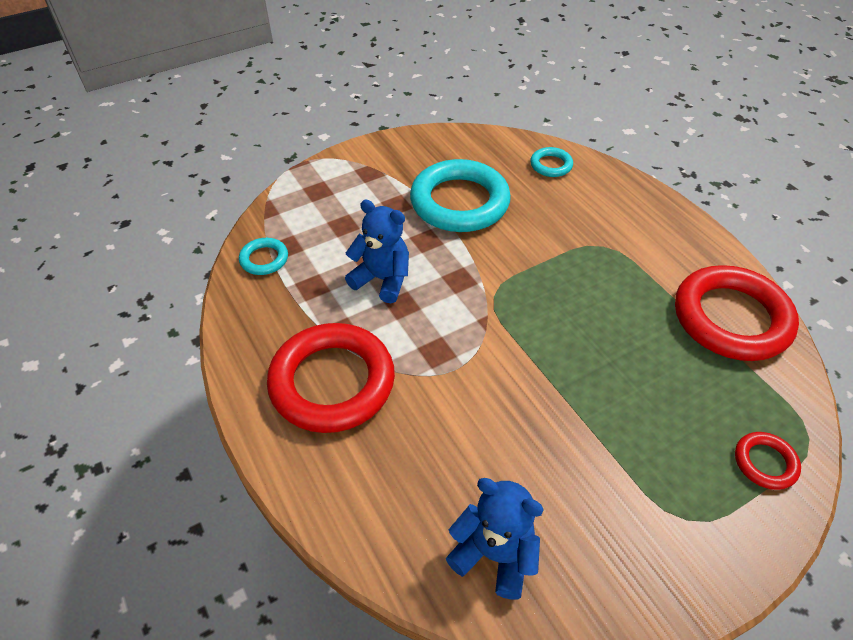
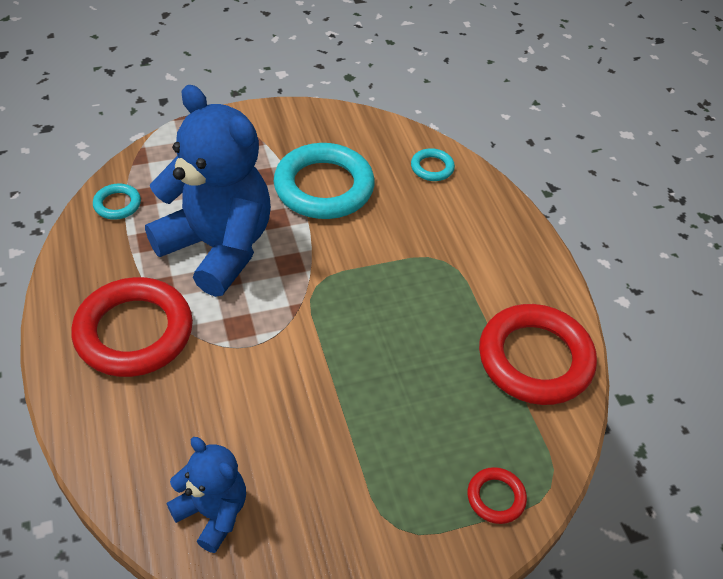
camera: 10 degrees right, 0 degrees up
(382, 279) = (218, 247): blue teddy bear -> blue teddy bear, size x1.97

